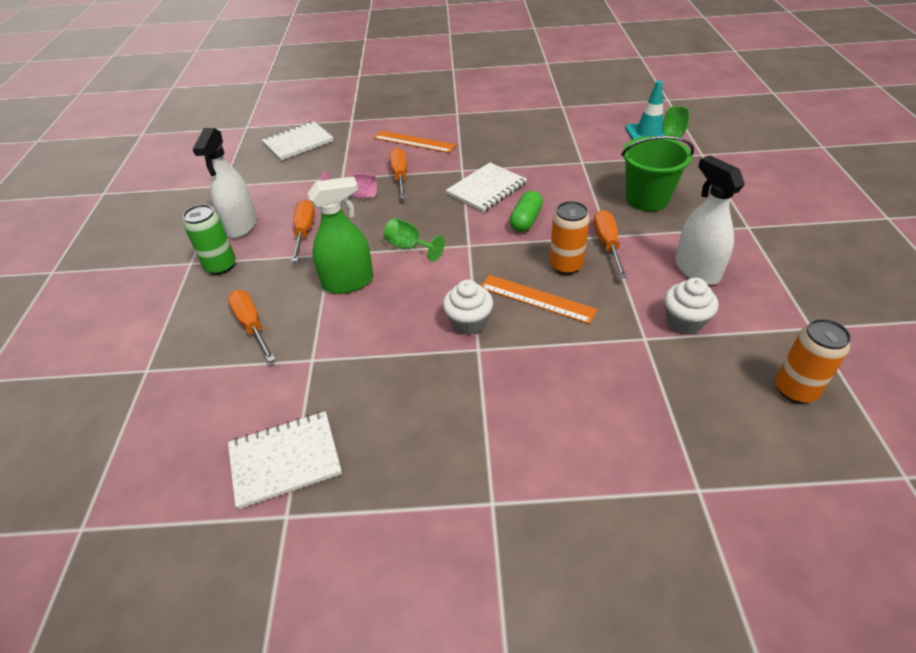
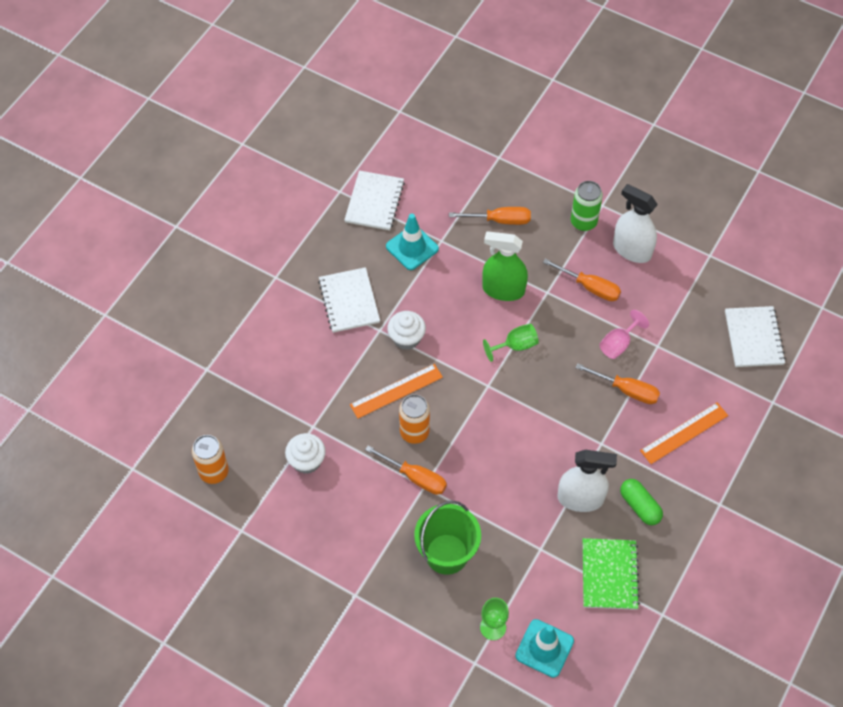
camera: 120 degrees right, 15 degrees up
(340, 380) = (412, 247): none -> turquoise traffic cone
(348, 282) = (503, 290): green spray bottle -> green spray bottle turned 90 degrees clockwise
(486, 189) = (555, 443): white notebook -> white notebook (349, 301)
(526, 220) = (488, 443): green capsule -> green capsule (639, 506)
(562, 131) = (609, 575): none -> green notebook
(696, 270) = (342, 512): white spray bottle -> white spray bottle (580, 498)

